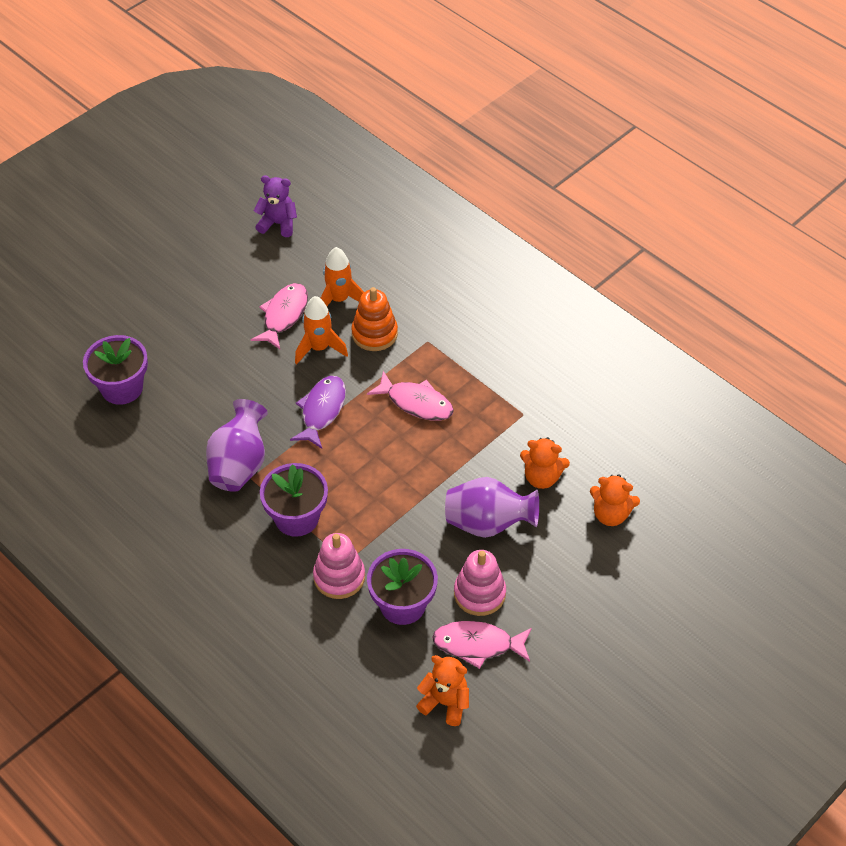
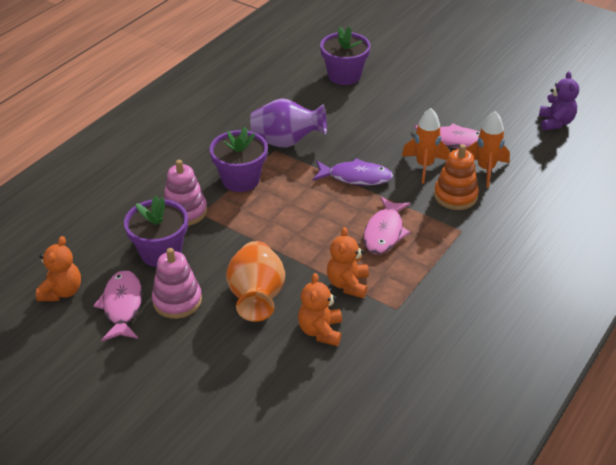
camera: 80 degrees right, 10 degrees down
(488, 524) = (256, 297): purple vase -> orange vase
(611, 514) = (286, 391): orange teddy bear -> orange teddy bear (348, 284)

